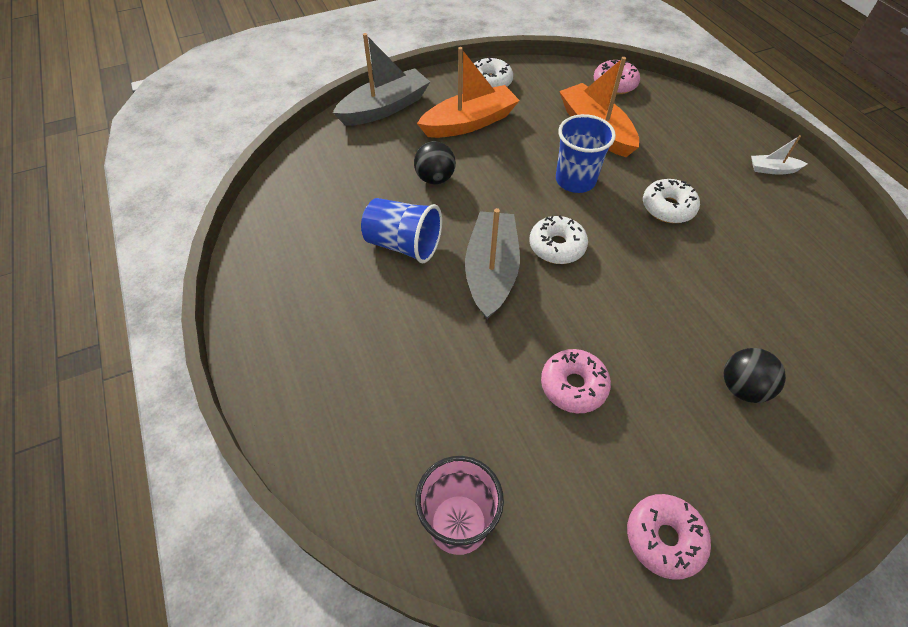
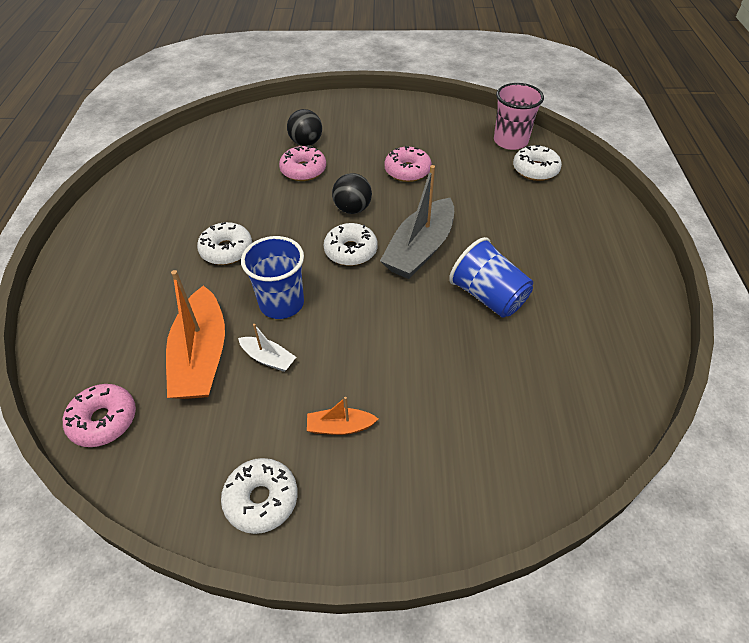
camera: 155 degrees left, 5 degrees down
(385, 108) = (444, 506): grey boat -> none
(401, 461) = (535, 170): none -> white donut
(435, 178) = (425, 357): black ball -> black ball (352, 209)
(469, 123) = (340, 427): orange boat -> orange boat, size x0.47
(664, 538) = (407, 112): pink donut -> pink donut (303, 170)
(772, 169) = (95, 250): white boat -> white boat (268, 358)

